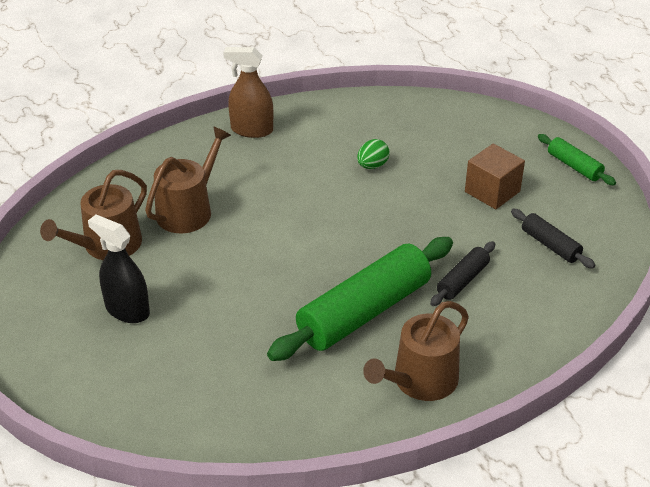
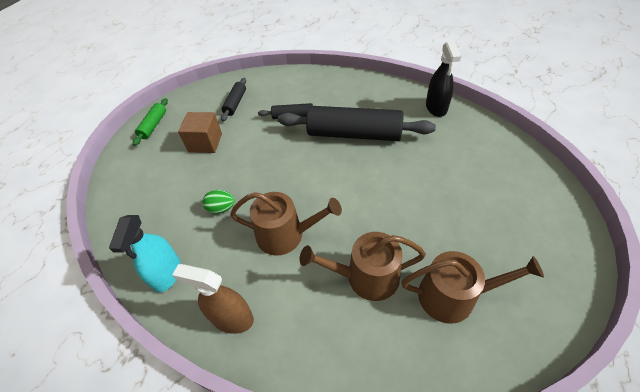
camera: 125 degrees left, 10 degrees up
(127, 310) = (480, 229): black spray bottle -> black spray bottle (436, 108)
(252, 130) = (232, 318): brown spray bottle -> brown spray bottle turned 135 degrees clockwise
(336, 114) = (167, 273): none -> turquoise spray bottle
(364, 312) = (354, 134): green rolling pin -> black rolling pin
(420, 381) = (372, 95): brown watering can -> brown watering can (286, 235)

